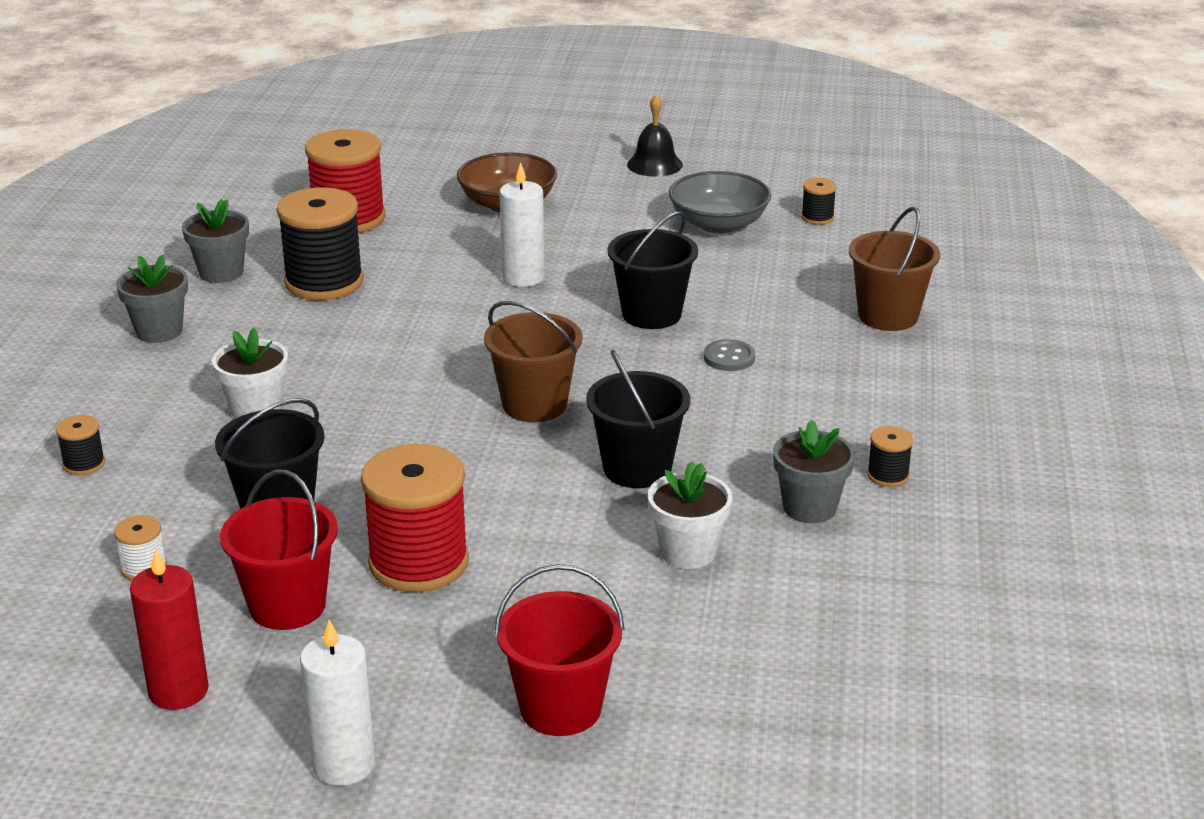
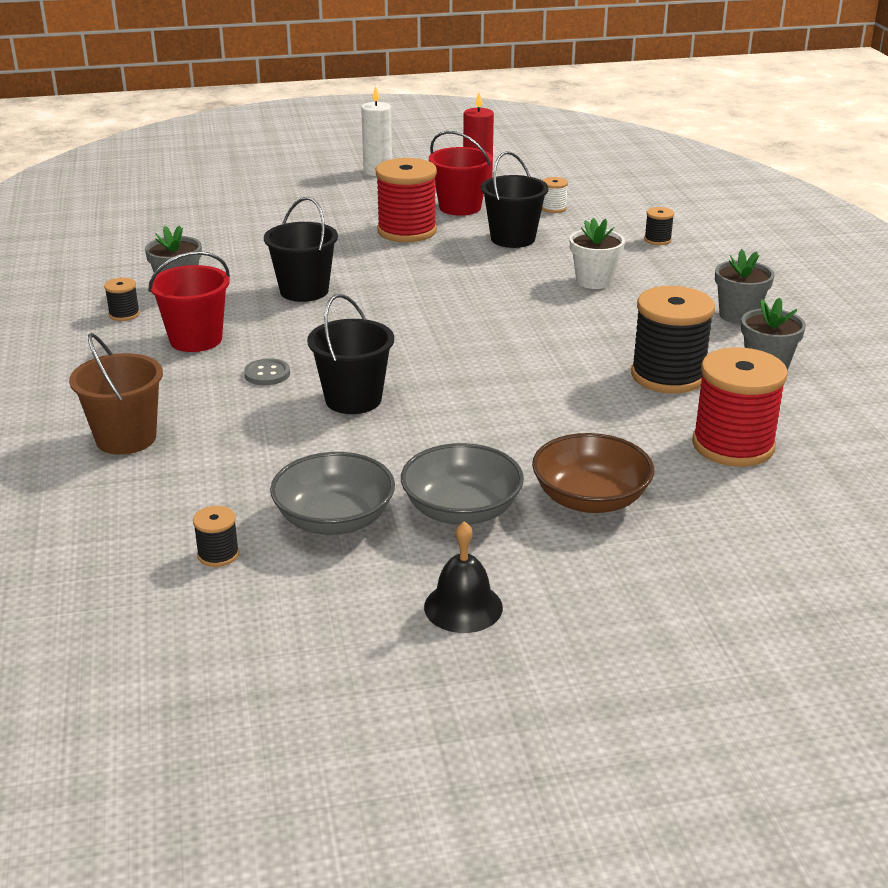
camera: 160 degrees right, 0 degrees up
(523, 277) = (497, 413): white candle -> none
(534, 405) = (402, 315): brown bucket -> none
(560, 708) = (290, 197): red bucket -> red bucket (196, 340)
(614, 214) = (461, 510): none -> grey bowl
(688, 552) = (251, 257): white flower pot -> none

